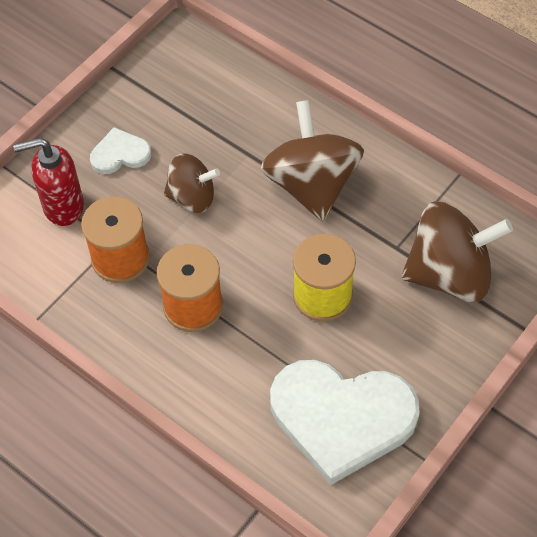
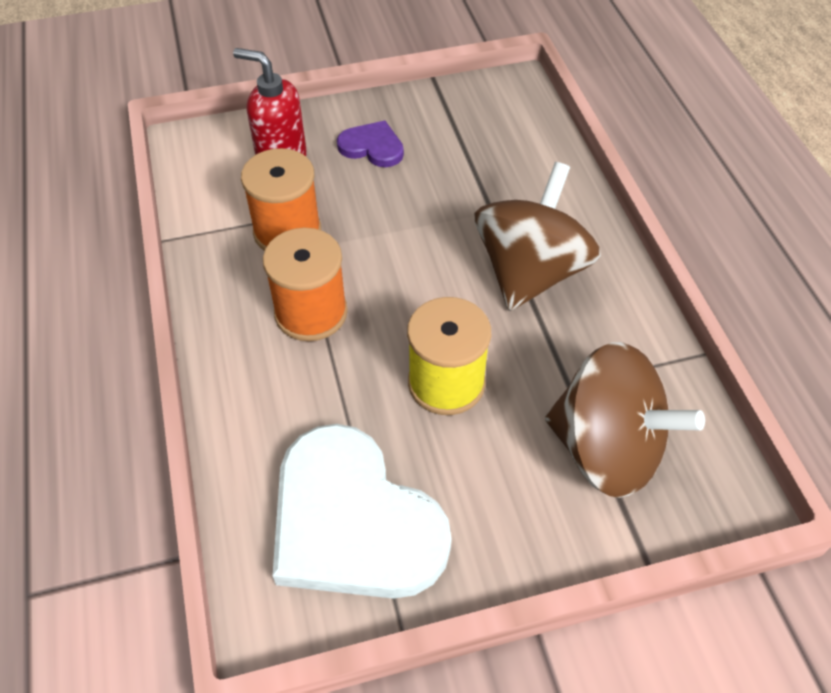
camera: 35 degrees right, 5 degrees down
(120, 154) = (372, 147): white heart -> purple heart
(192, 197) = (402, 218): brown spinning top -> none

